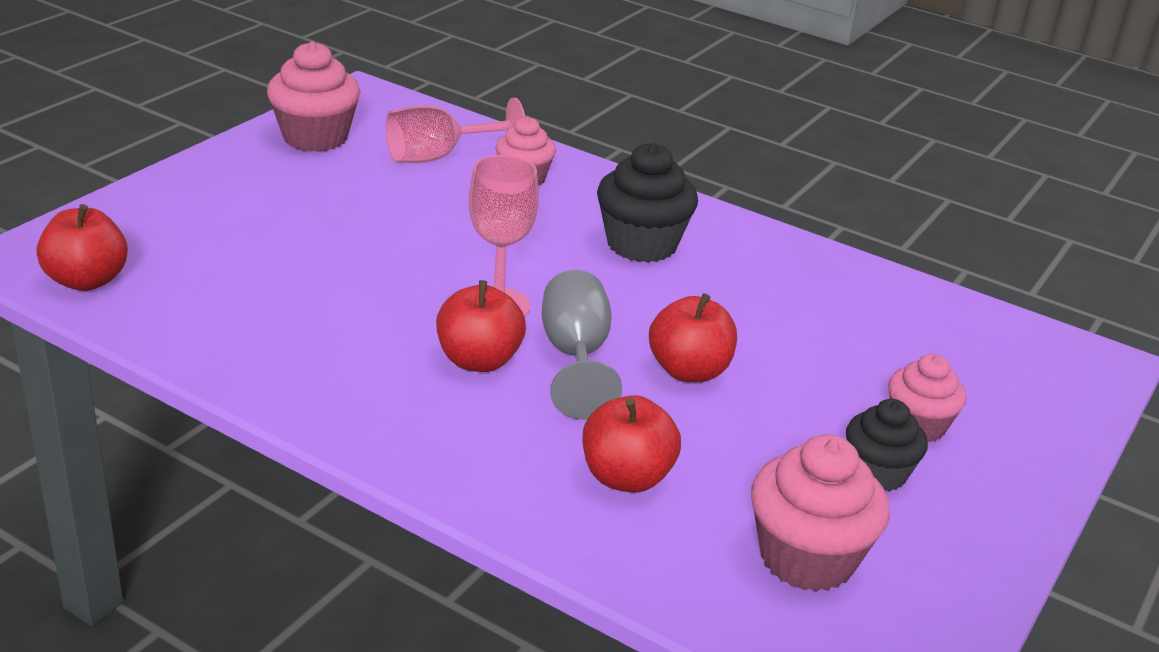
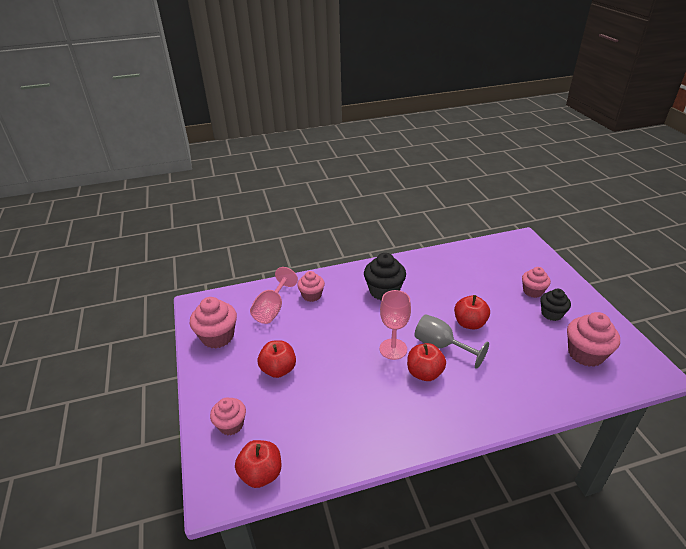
camera: 45 degrees left, 5 degrees up
(152, 220) = (231, 425): none -> pink cupcake
(626, 477) = (520, 372): red apple -> red apple (278, 369)

